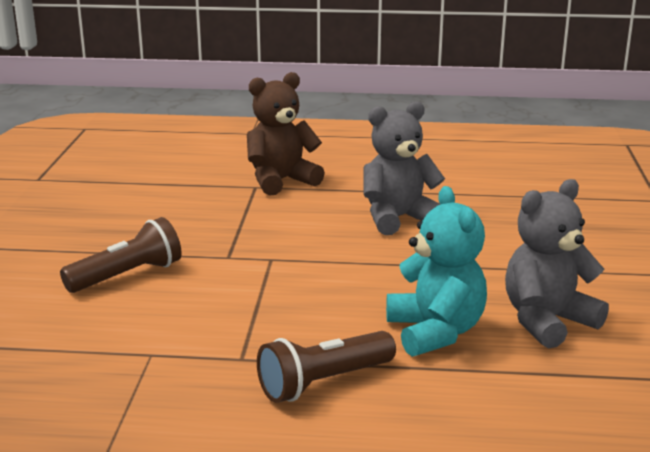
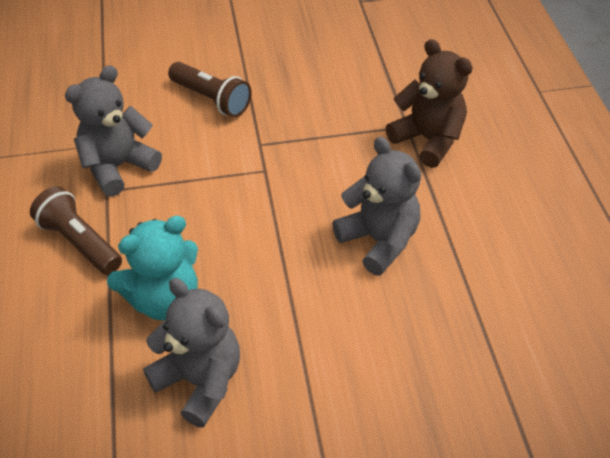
camera: 75 degrees right, 25 degrees up
(203, 347) = (118, 167): none -> grey teddy bear

